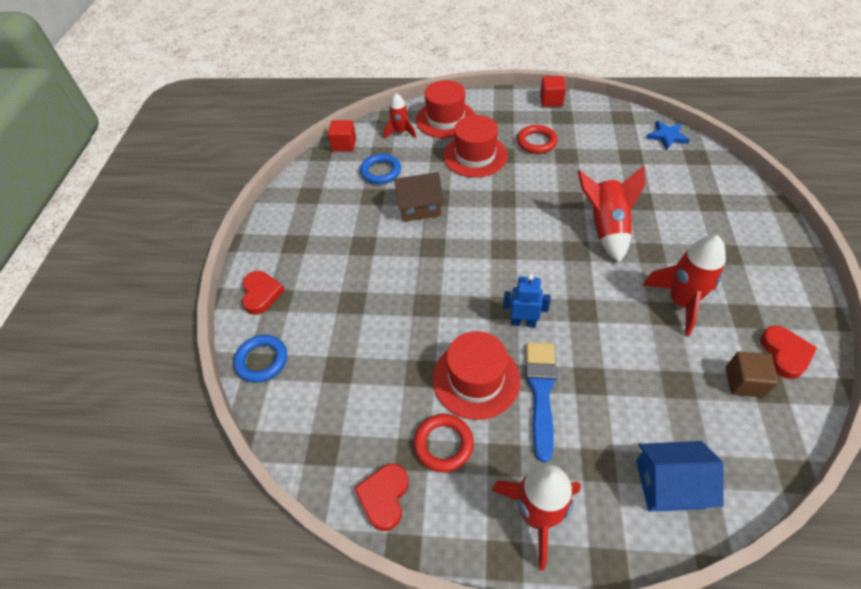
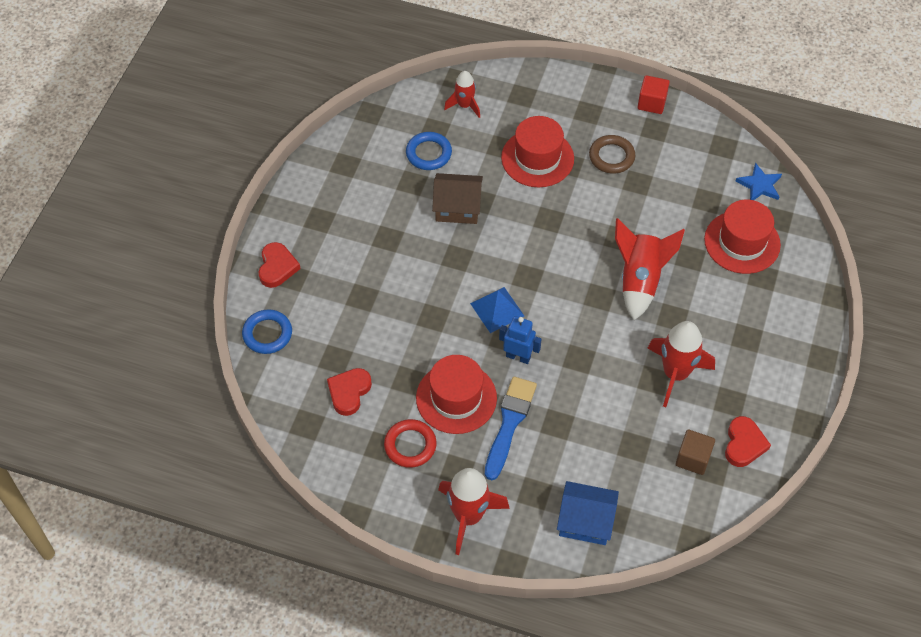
camera: 10 degrees right, 5 degrees up
(344, 145) = (397, 107): red cube -> none
(384, 497) = (349, 474): red heart -> red heart (349, 392)
(445, 119) = (521, 100): red hat -> red hat (742, 242)
(486, 283) = (497, 309): none -> blue pyramid
(536, 142) = (611, 157): red ring -> brown ring

